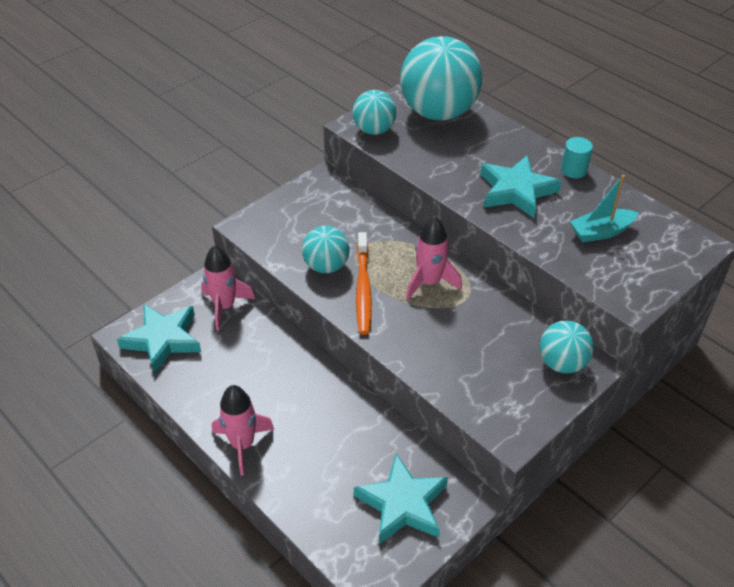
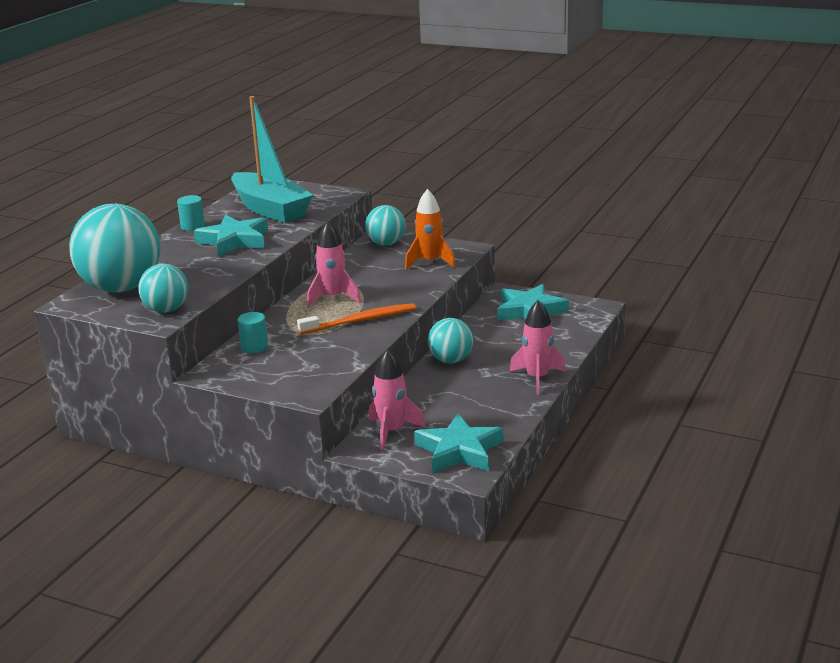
camera: 110 degrees left, 20 degrees down
(326, 266) = (342, 342): turquoise ball -> turquoise ball (451, 360)
(354, 211) = (254, 347): none -> turquoise cylinder
(484, 386) = (430, 262): none -> orange rocket
(601, 232) = (270, 209): turquoise boat -> turquoise boat, size x1.93

